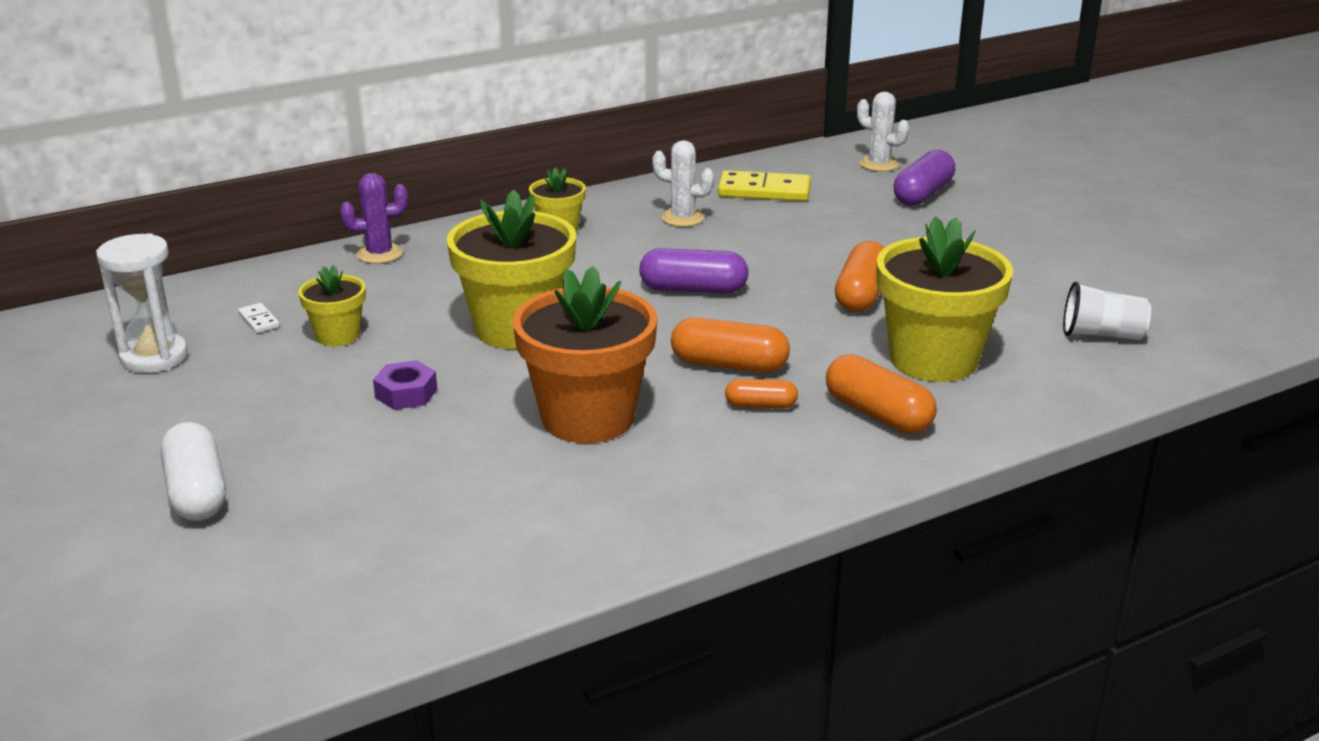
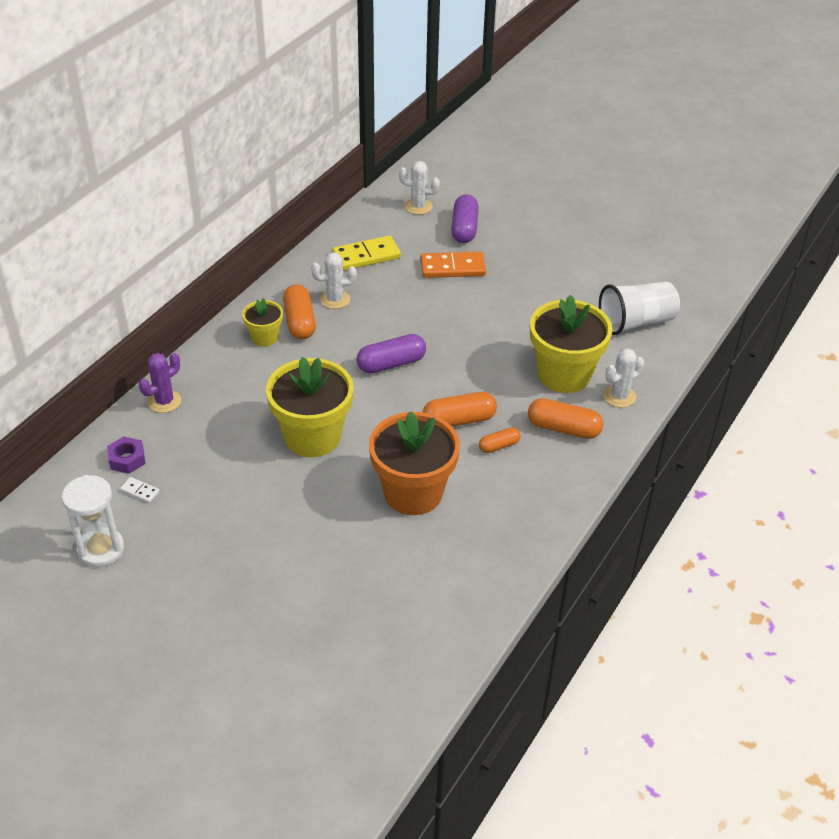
camera: 30 degrees left, 15 degrees up
(197, 492) = (238, 641): white capsule -> none
(338, 335) = (205, 484): yellow flower pot -> none
(406, 393) = (292, 516): purple nut -> purple nut (127, 459)
(861, 294) = (490, 334): orange capsule -> orange capsule (299, 322)
(870, 224) = (452, 268): none -> orange domino
(1001, 404) = (619, 396): none -> white cactus
(1101, 335) = (636, 322): white cup -> white cup, size x1.52

